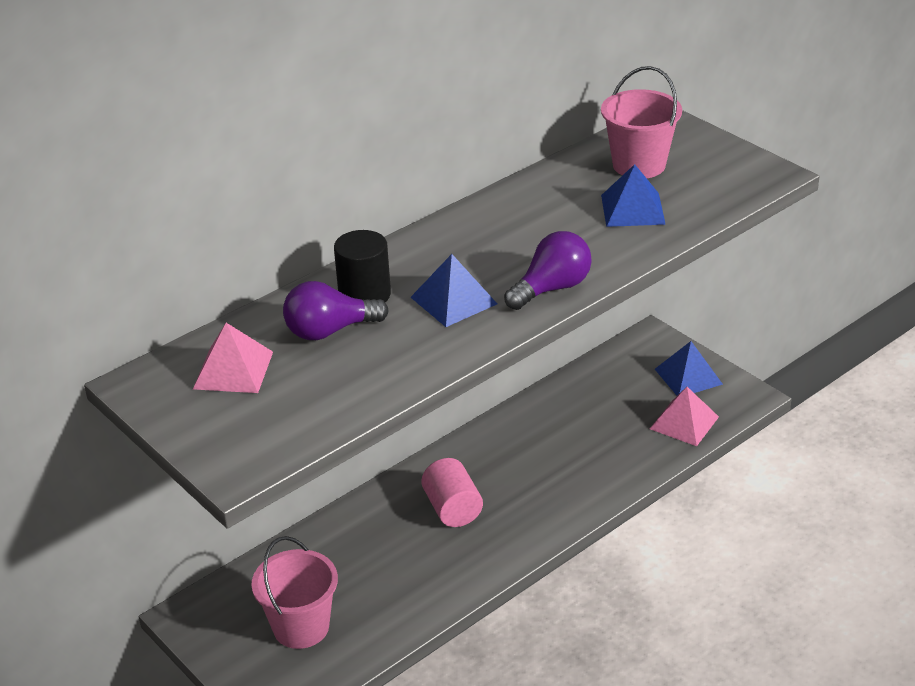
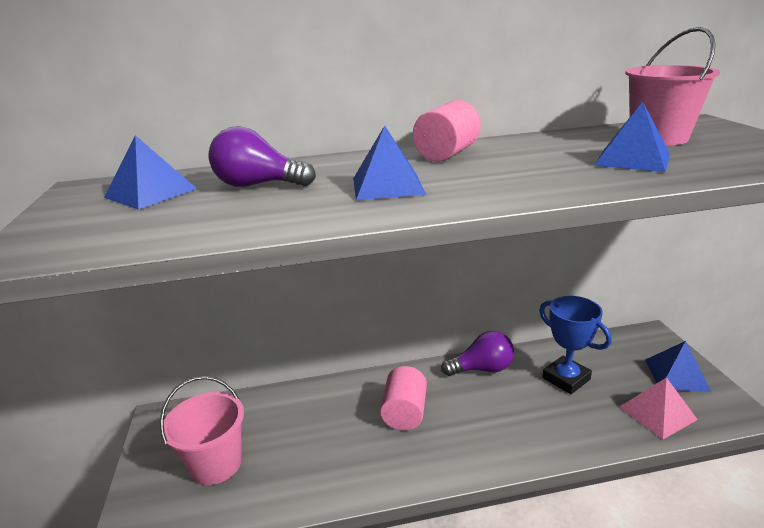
camera: 30 degrees right, 10 degrees down
(233, 370) = (150, 193): pink pyramid -> blue pyramid
(364, 295) = (319, 171): black cylinder -> none
(463, 236) = (447, 154): none -> pink cylinder
(552, 288) = (494, 193): purple light bulb -> purple light bulb (482, 369)
(589, 416) = (566, 379): none -> blue trophy

